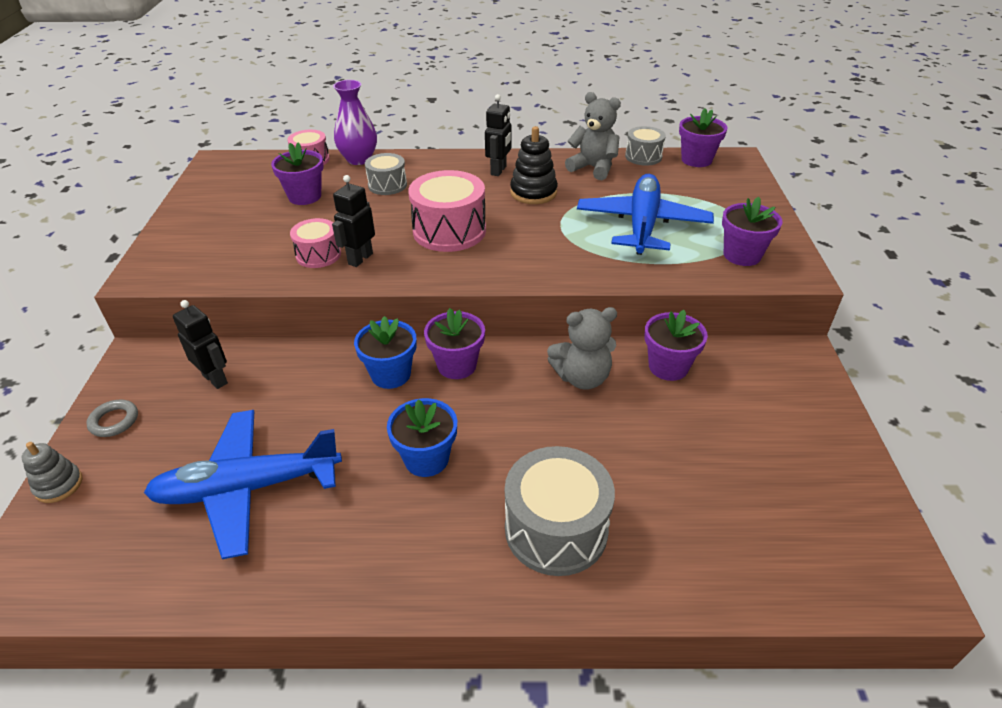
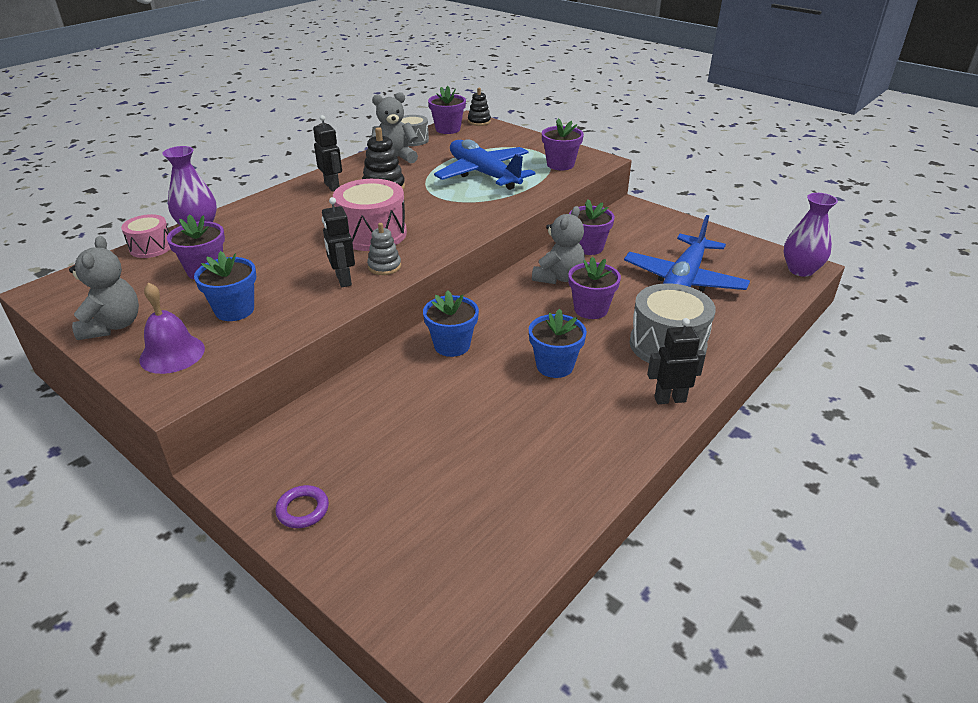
camera: 50 degrees left, 5 degrees down
(59, 485) = (344, 570): grey stacking toy -> grey stacking toy (384, 266)
(114, 421) = (303, 510): grey ring -> purple ring
(187, 248) = (172, 354): none -> purple bell
(200, 207) = (113, 326): none -> grey teddy bear
(215, 379) = (331, 431): black robot -> black robot (670, 399)
(247, 488) = (484, 458): blue plane -> blue plane (683, 280)
(265, 239) = (234, 310): none -> blue flower pot
(318, 255) = (305, 295): pink drum -> none
(387, 185) = (263, 232): grey drum -> none
(457, 365) = (482, 315): purple flower pot -> purple flower pot (591, 309)
(744, 165) = (479, 121): none -> black stacking toy
(893, 585) = (800, 270): none -> purple vase

